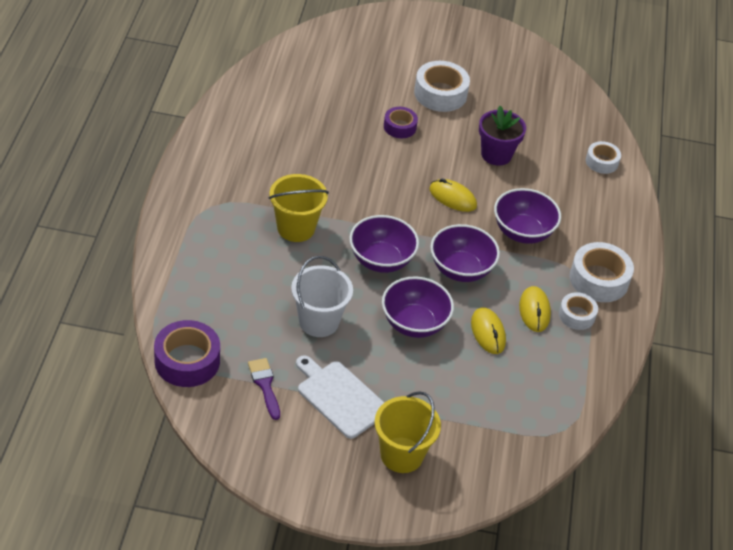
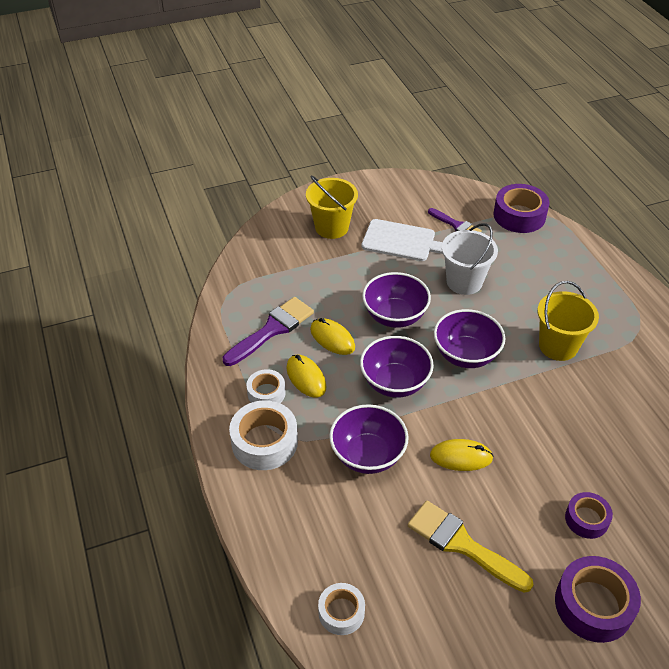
camera: 155 degrees right, 0 degrees up
(440, 93) = (593, 605): white tape -> purple tape
(496, 154) = (462, 544): purple flower pot -> yellow brush
(539, 369) = (272, 330): none -> purple brush

